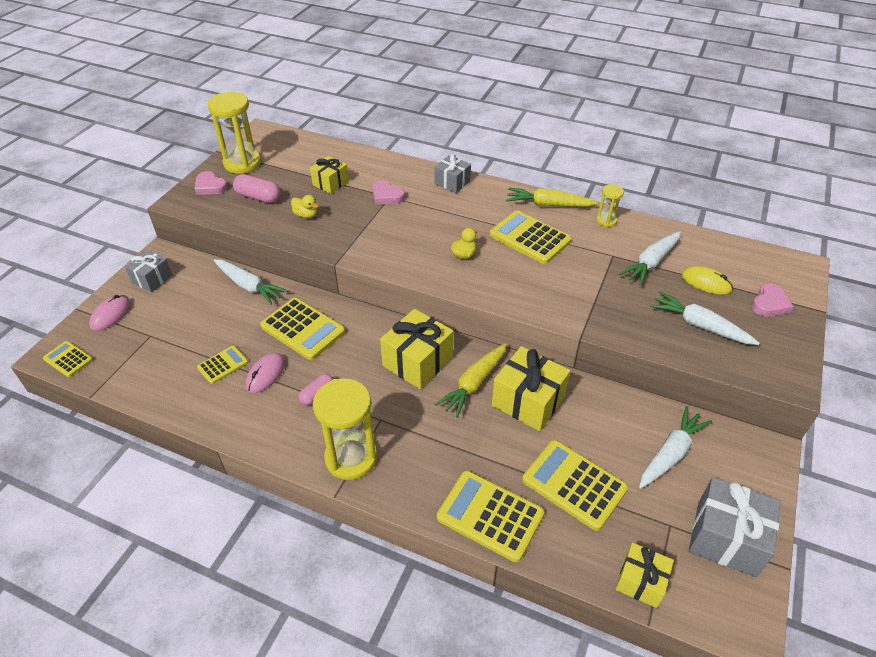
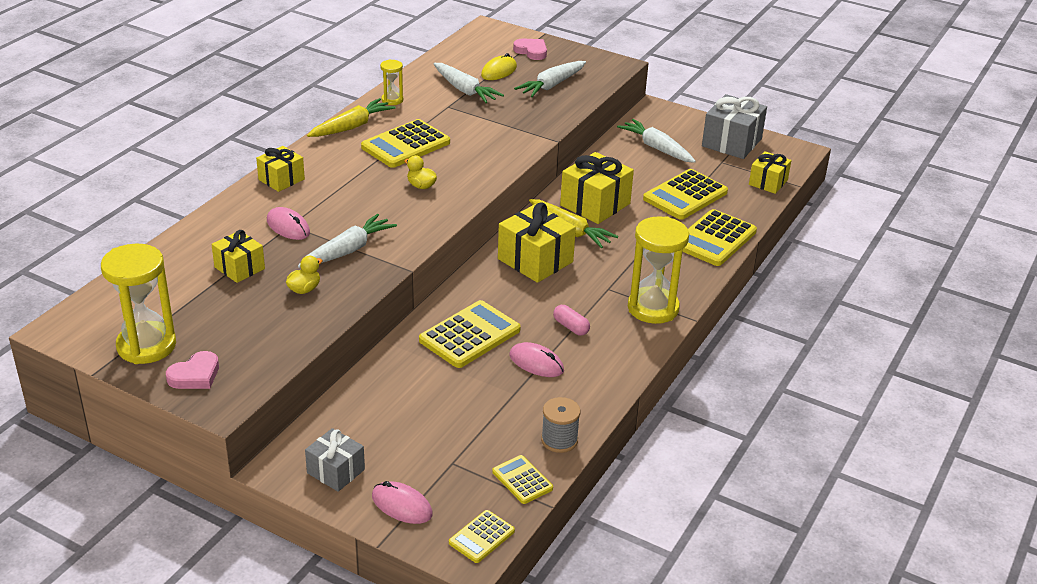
camera: 85 degrees left, 10 degrees down
(165, 396) = (559, 440): none -> grey spool
(223, 365) = (516, 396): yellow calculator -> yellow calculator (522, 480)
(249, 286) = (380, 379): white carrot -> white carrot (348, 250)
(258, 197) = (245, 329): pink capsule -> none
(386, 196) = (288, 227): pink heart -> pink mouse
(452, 182) = (281, 179): grey gift -> yellow gift
(548, 205) = (352, 127): yellow carrot -> yellow carrot turned 150 degrees counterclockwise

